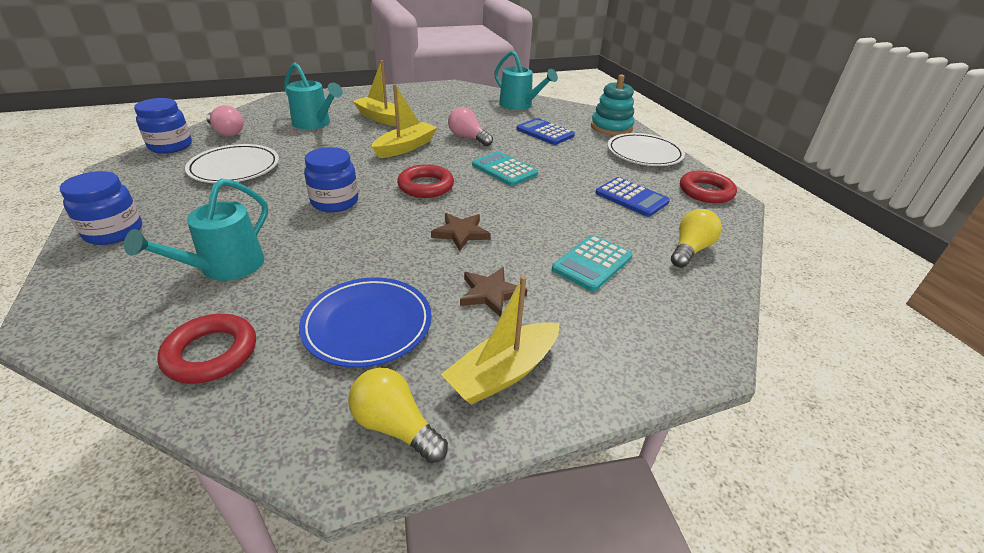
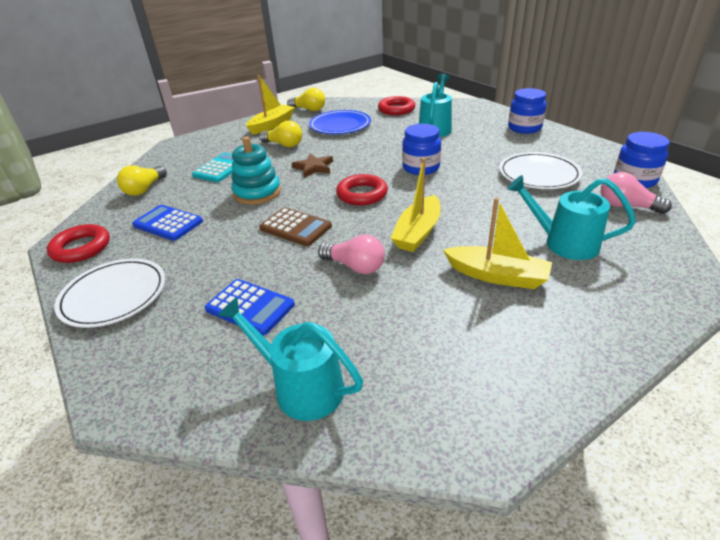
camera: 170 degrees right, 0 degrees up
(490, 293) = (284, 145): brown star -> yellow light bulb
(504, 169) = (295, 227): turquoise calculator -> brown calculator
(611, 127) = (133, 353): turquoise stacking toy -> turquoise stacking toy (257, 193)

